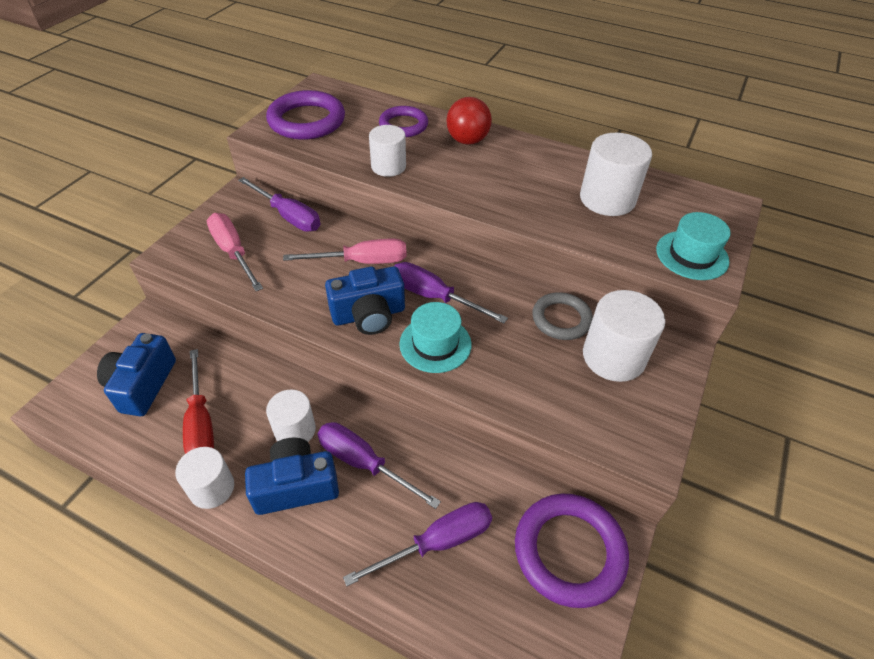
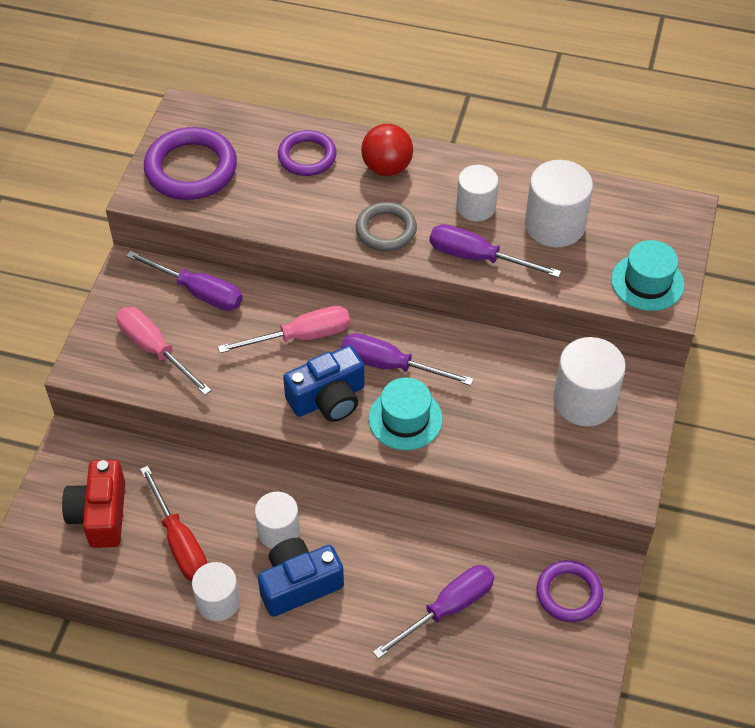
camera: 10 degrees left, 5 degrees up
(142, 385) = (100, 514): blue camera -> red camera
(364, 463) = (358, 551): purple screwdriver -> purple screwdriver (477, 257)
(388, 166) = (308, 221): white cylinder -> white cylinder (476, 207)
(561, 319) = (527, 368): grey ring -> grey ring (386, 230)
(569, 551) = (569, 593): purple ring -> purple ring, size x0.64

